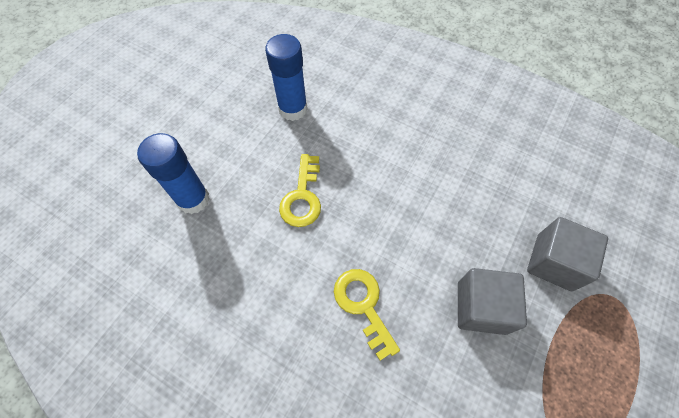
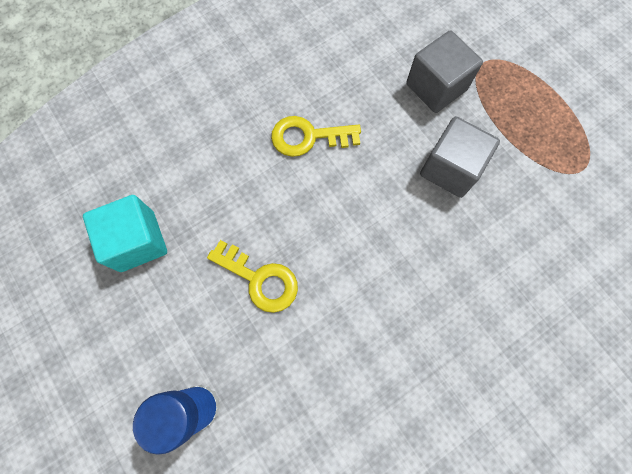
camera: 65 degrees left, 10 degrees up
(293, 109) = (137, 241): blue glue stick -> turquoise cube
(363, 305) = (405, 271): yellow key -> yellow key (308, 137)

